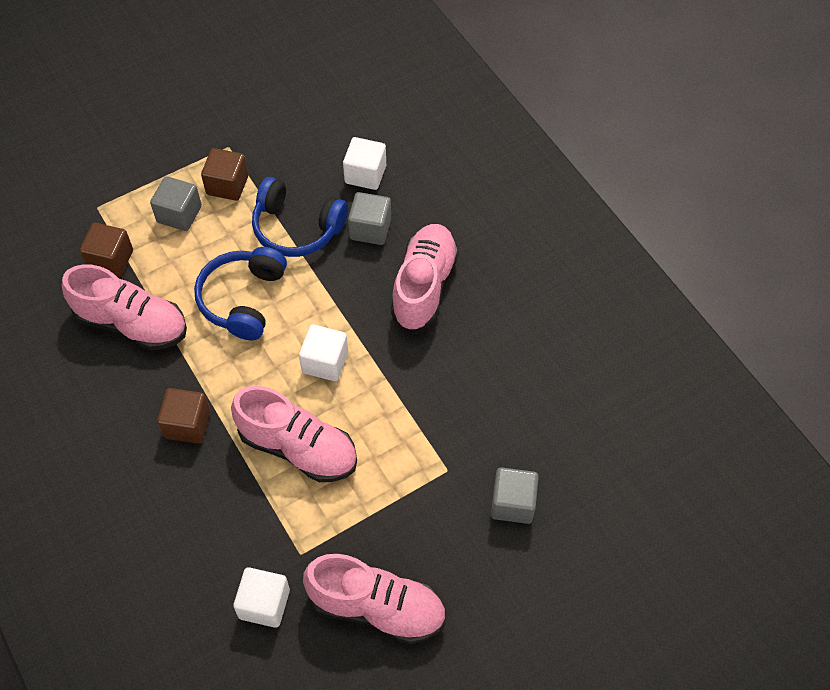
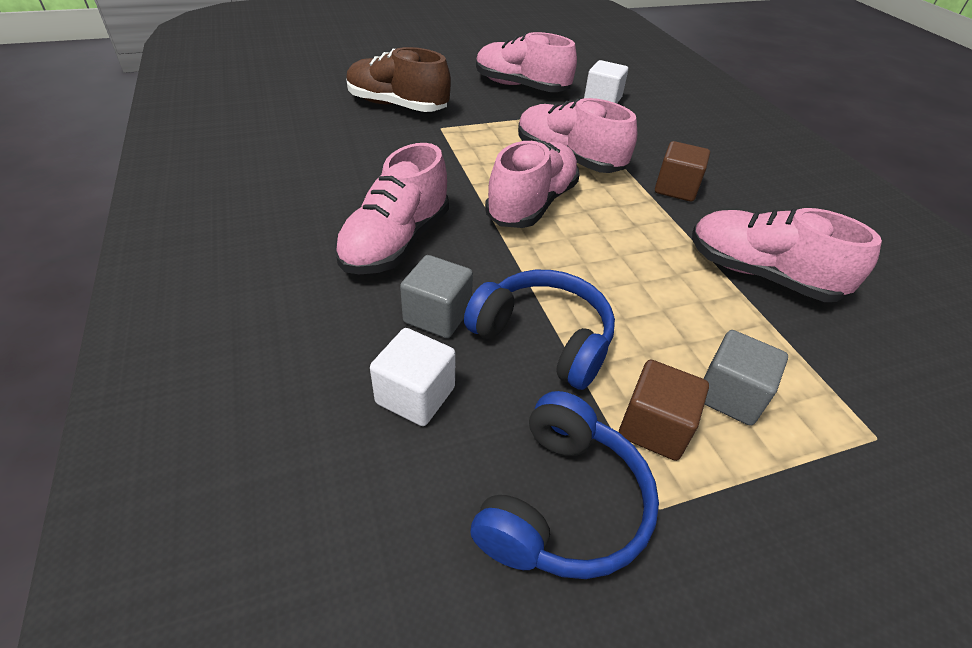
camera: 170 degrees left, 15 degrees down
(111, 260) = (818, 351): brown cube -> none
(243, 299) = (623, 272): blue headphones -> blue headphones (562, 504)
(325, 362) = (532, 204): white cube -> pink shoe
(513, 503) = (397, 106): grey cube -> brown shoe

